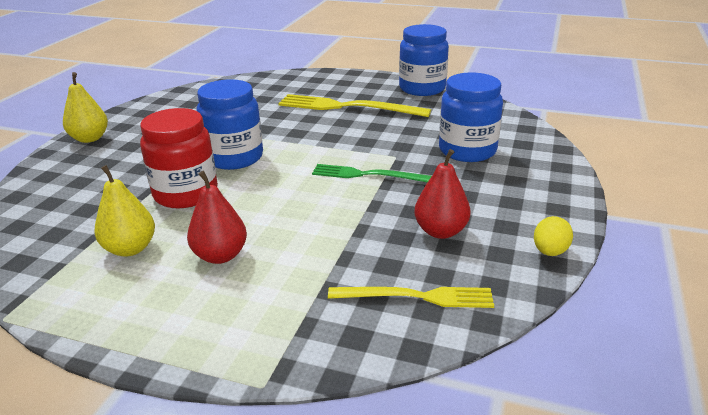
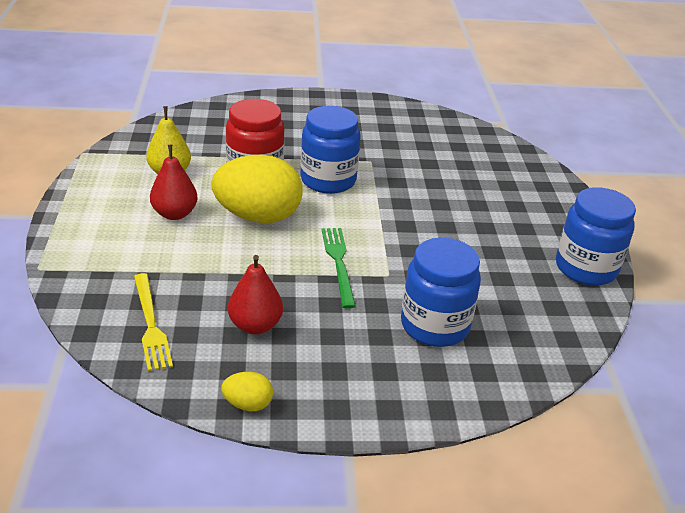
camera: 65 degrees right, 5 degrees up
(90, 138) = (319, 103): yellow pear -> none
(266, 204) = (258, 216): none -> yellow egg
(347, 107) = (485, 221): yellow fork -> none

